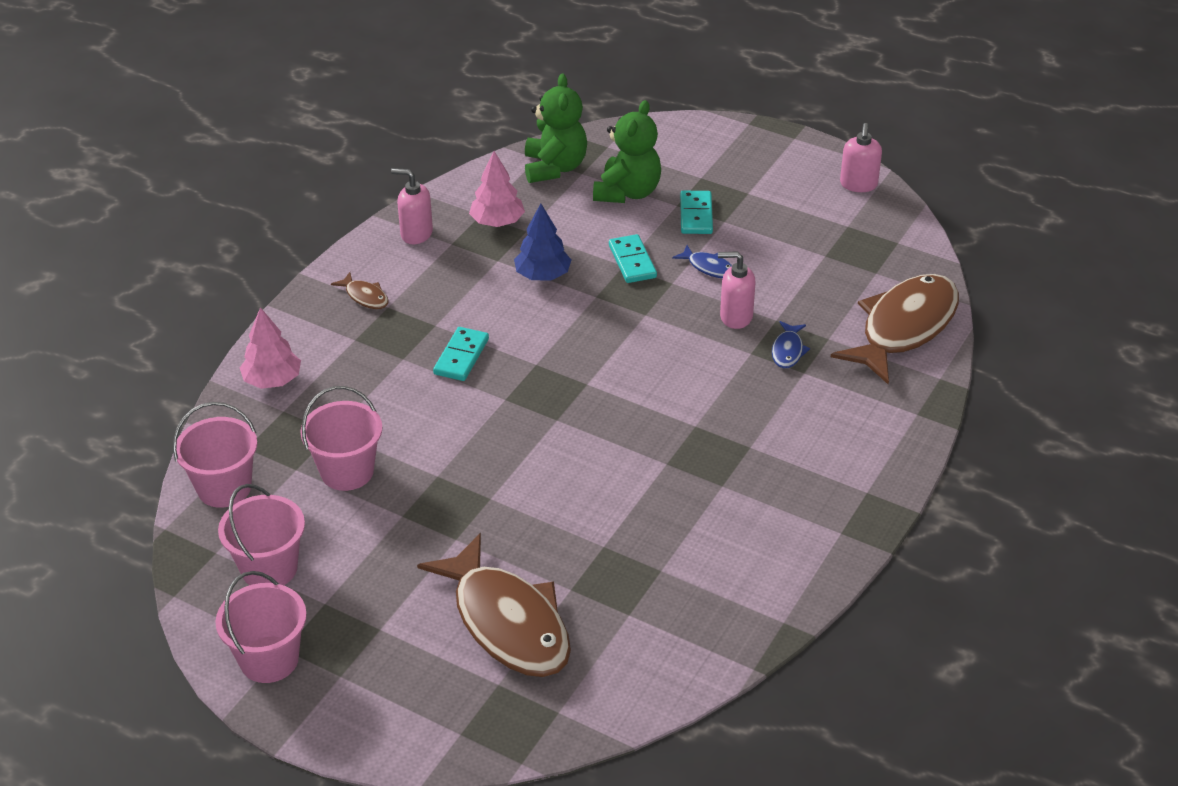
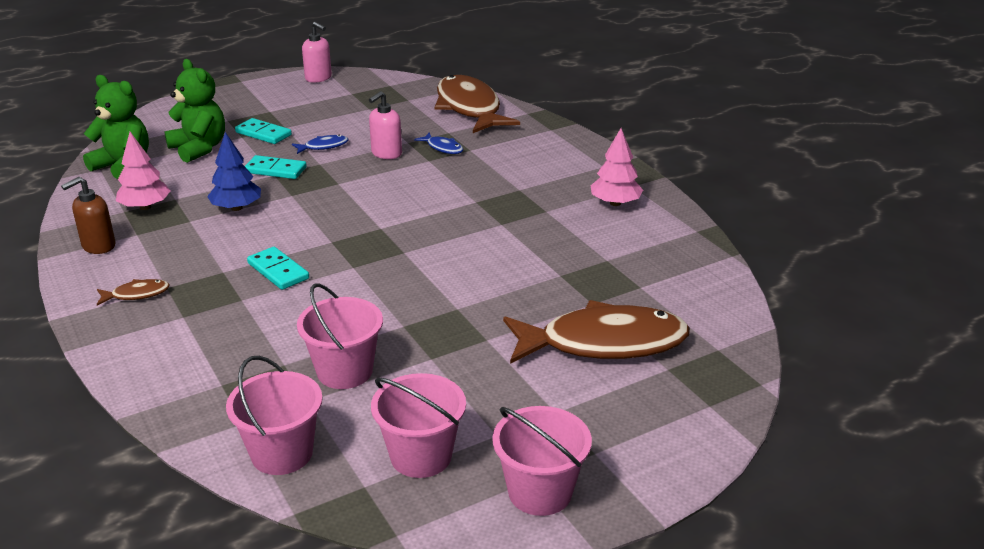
camera: 60 degrees left, 10 degrees down
(272, 380) = (173, 379): pink tree -> pink tree (615, 203)
(416, 234) = (98, 246): pink soap dispenser -> brown soap dispenser

